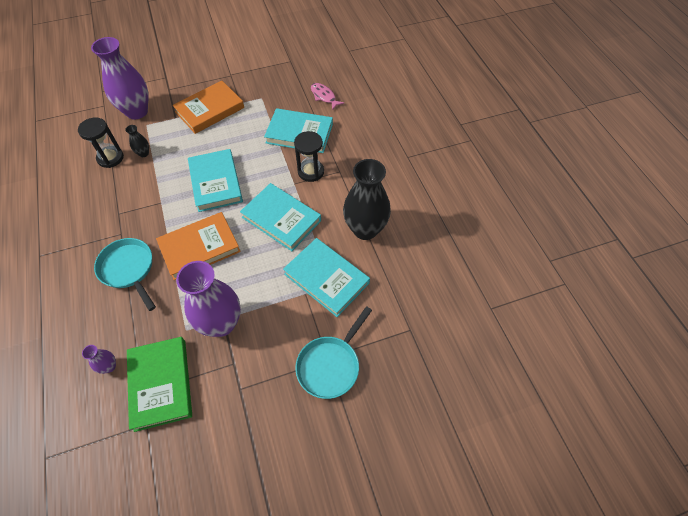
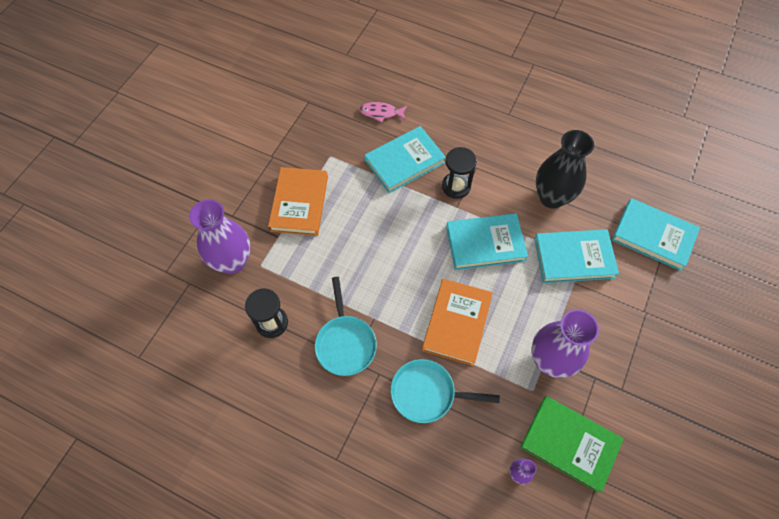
camera: 45 degrees left, 5 degrees up
(144, 153) = (297, 292): black vase -> none
(215, 182) = (395, 261): turquoise book -> turquoise book (653, 236)
(330, 365) = (652, 314): turquoise pan -> turquoise pan (345, 343)

